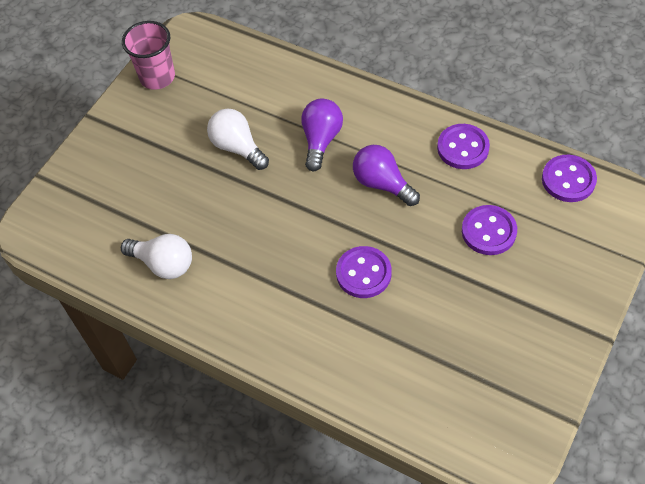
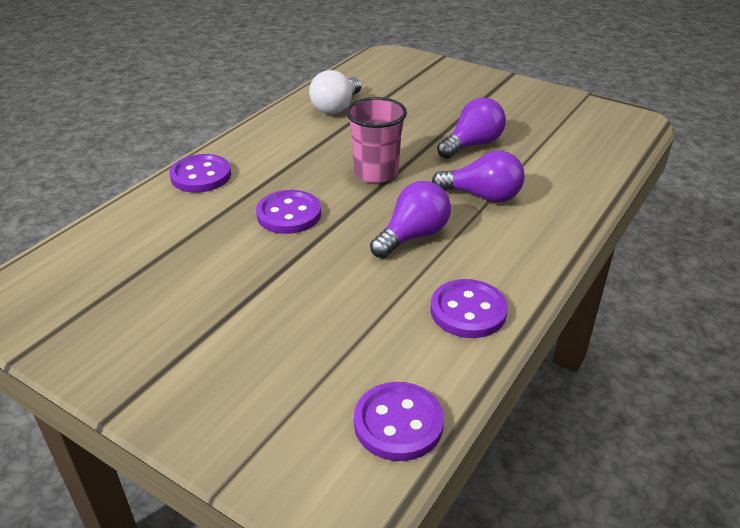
camera: 90 degrees right, 20 degrees down
(157, 77) = (566, 104): pink cup -> pink cup (376, 173)
(237, 147) = (472, 145): white light bulb -> purple light bulb
(488, 231) = (320, 319): purple button -> purple button (201, 176)

